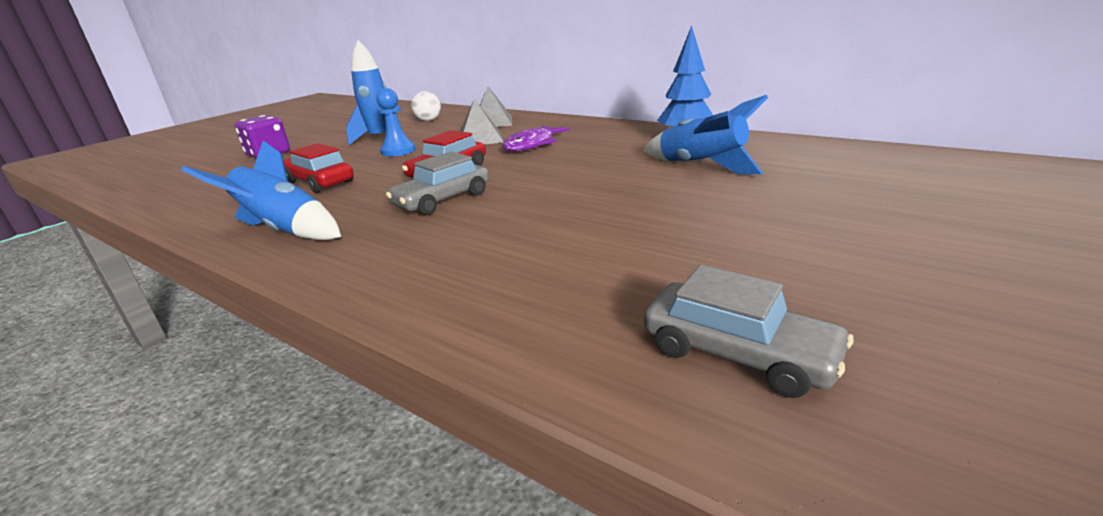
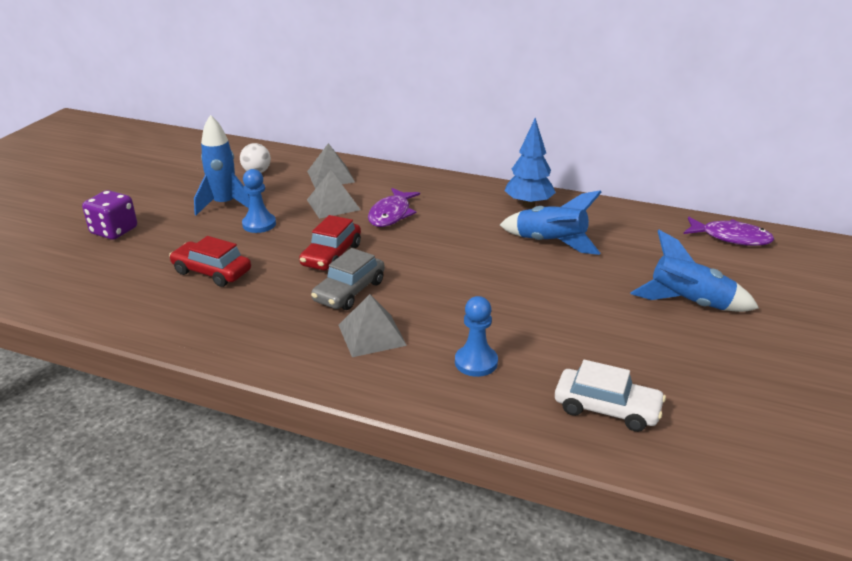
camera: 15 degrees left, 5 degrees up
(283, 230) = (231, 333): blue rocket -> blue rocket (689, 303)
(435, 239) = (371, 335): none -> grey pyramid
(550, 275) = (476, 362): none -> blue pawn
(738, 353) = (607, 408): grey car -> white car
(951, 164) = (731, 237): none -> purple fish

